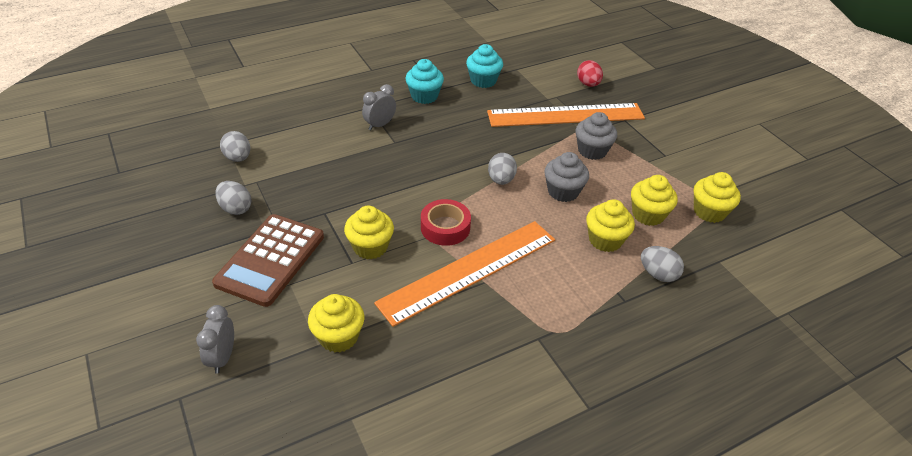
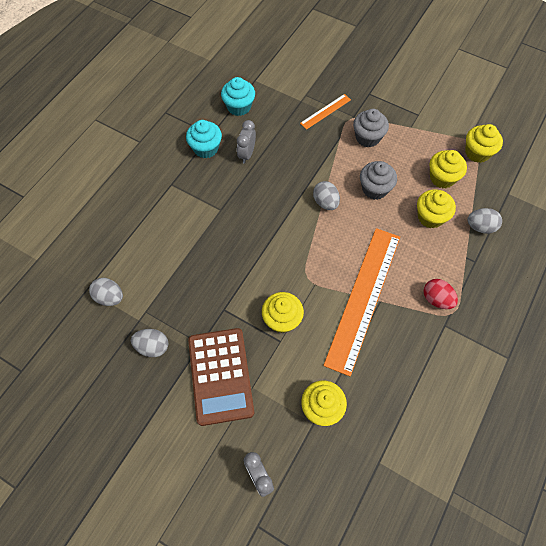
camera: 30 degrees left, 20 degrees up
(380, 125) = (195, 198): grey clock -> grey clock (247, 154)
(445, 227) = (320, 270): red tape -> none
(565, 115) = (325, 111): orange ruler -> orange ruler, size x0.44
(588, 84) = (319, 69): red egg -> red egg (436, 299)

